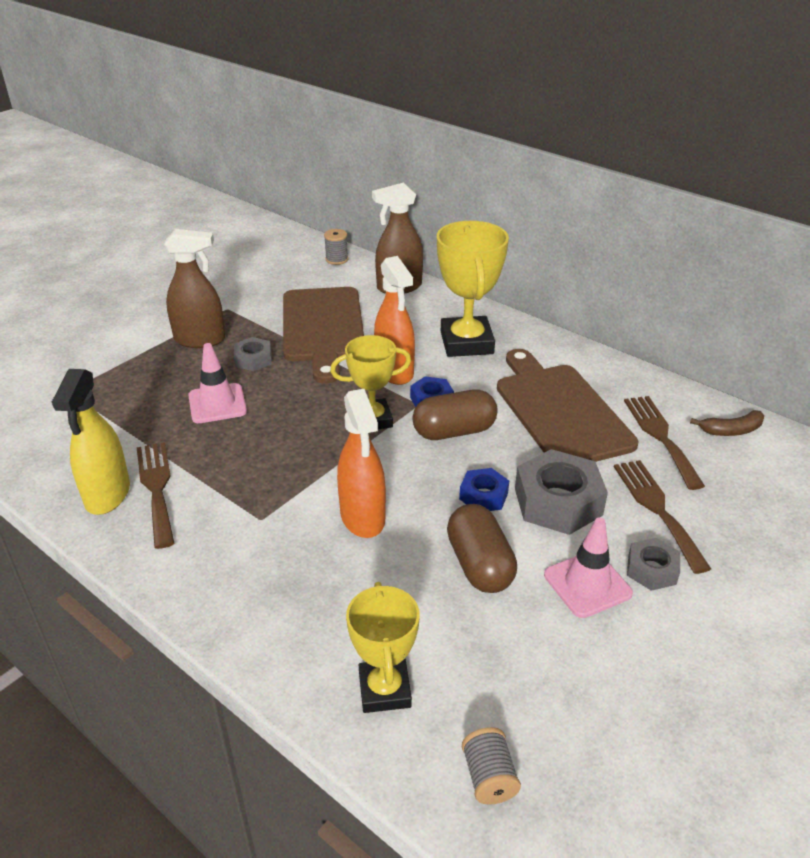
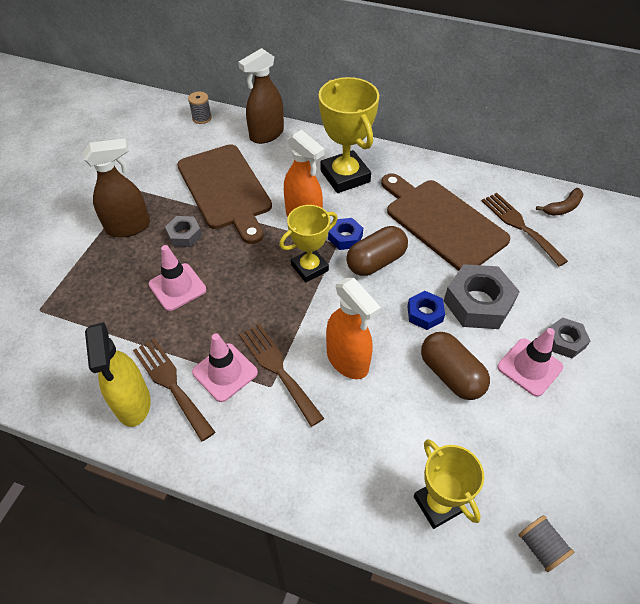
camera: 20 degrees left, 15 degrees up
(219, 493) = (225, 372): none -> pink traffic cone
(657, 509) = (545, 289): brown fork -> brown fork (278, 369)

